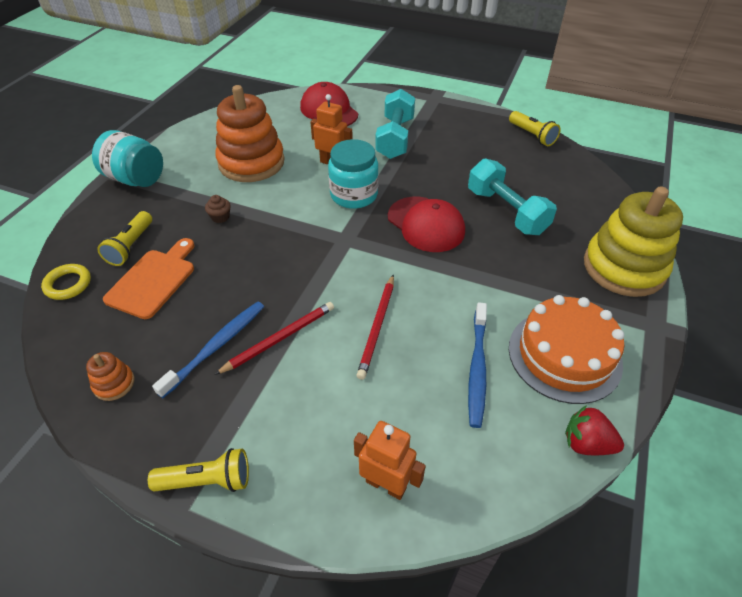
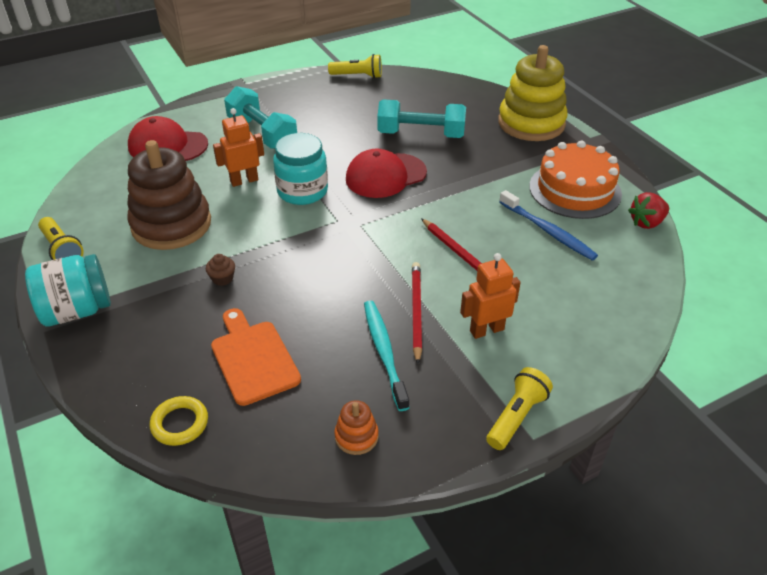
camera: 50 degrees left, 5 degrees down
(131, 246) = (182, 355): yellow flashlight -> yellow flashlight (62, 250)
(217, 346) = (384, 352): blue toothbrush -> turquoise toothbrush
(251, 162) = (171, 224): orange stacking toy -> brown stacking toy
(386, 484) = (601, 324): orange robot -> orange robot (486, 330)
(426, 224) = (385, 176): red cap -> red cap turned 150 degrees clockwise

